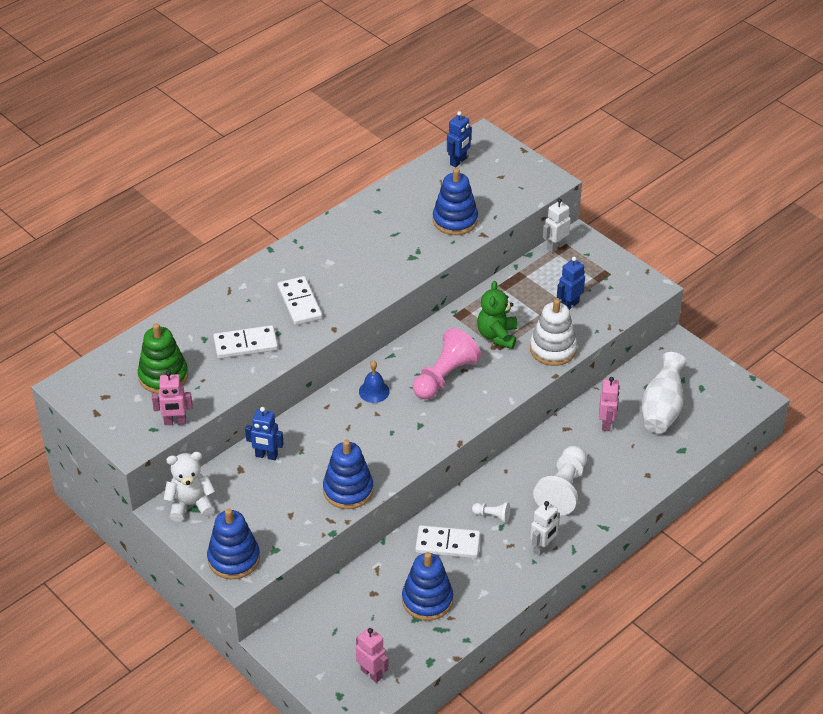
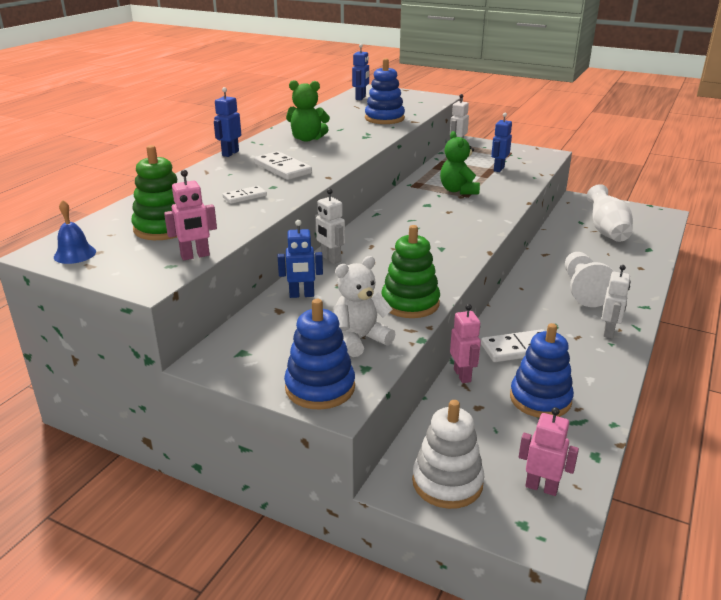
camera: 20 degrees left, 15 degrees down
(190, 504) = (236, 350): white teddy bear -> white teddy bear (360, 339)
(245, 344) = (244, 197): white domino -> white domino, size x0.60
(263, 260) = (230, 153): none -> blue robot
(313, 414) = (330, 259): none -> white robot
(348, 490) = (410, 303): blue stacking toy -> green stacking toy
(351, 248) = (307, 139): none -> green teddy bear
(374, 391) = (379, 235): blue bell -> blue bell (75, 254)
(444, 376) = (436, 217): pink pawn -> none
(492, 516) = (540, 320): white pawn -> none
(553, 349) = (511, 190): white stacking toy -> white stacking toy (447, 482)
(606, 423) = (574, 246): pink robot -> pink robot (462, 375)

